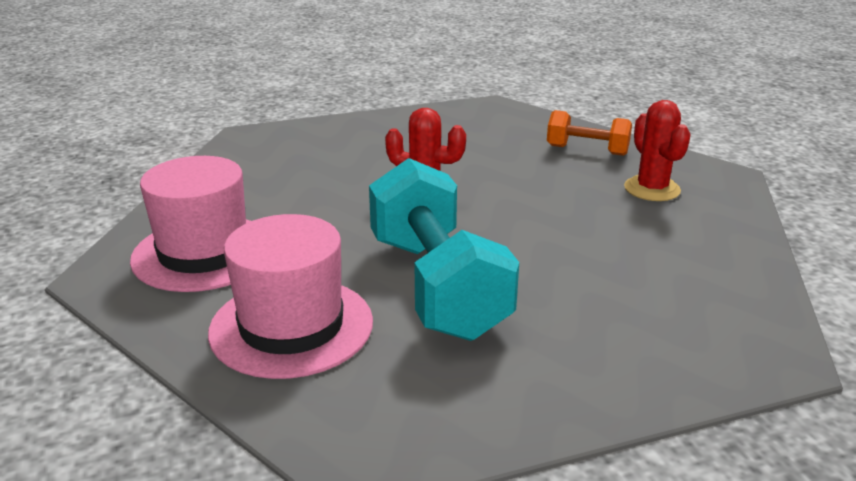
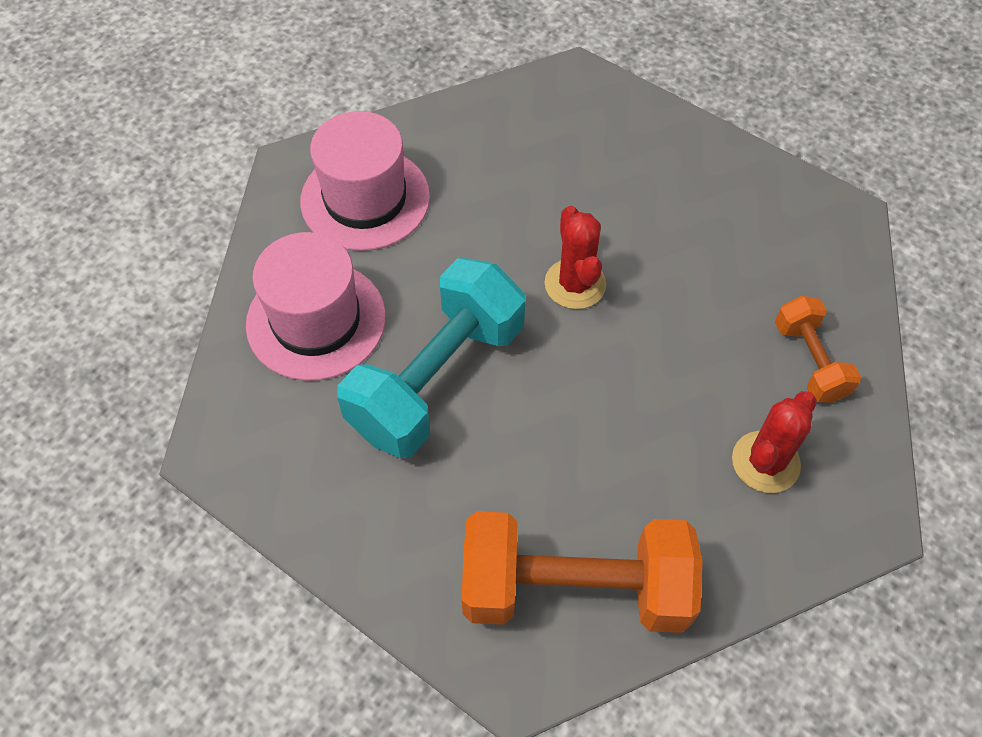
camera: 55 degrees right, 30 degrees up
(704, 297) = (574, 589): none -> orange dumbbell

